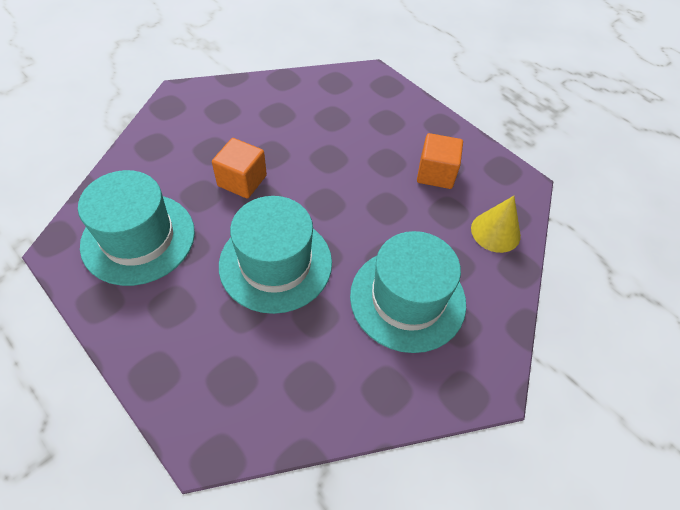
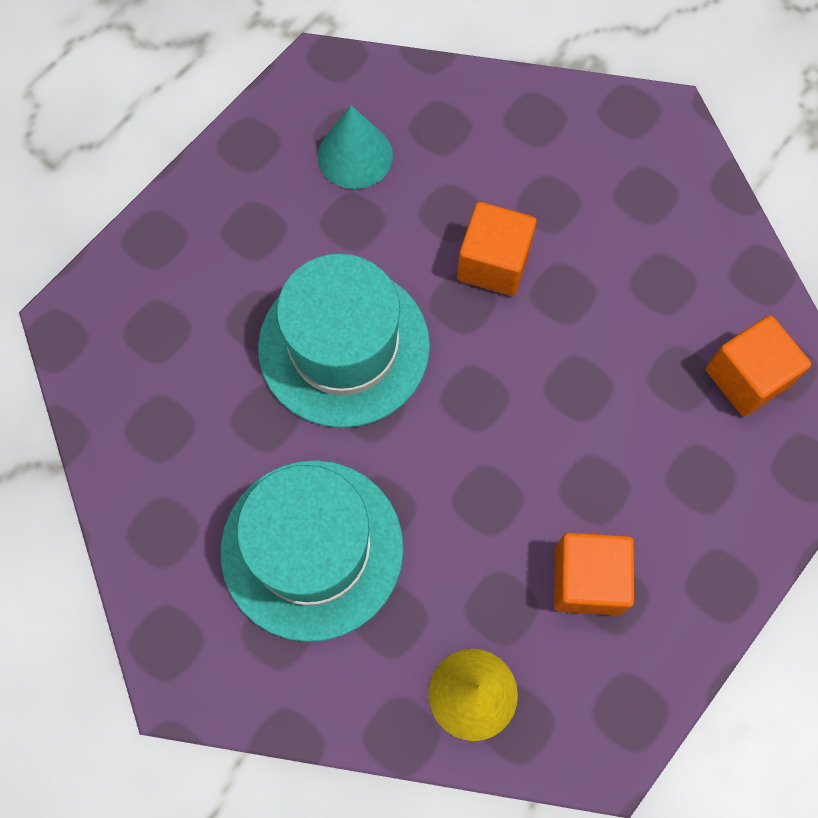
camera: 85 degrees right, 15 degrees up
(138, 238) = (355, 155): turquoise hat -> turquoise cone
(337, 95) = (747, 377): none -> orange cube

